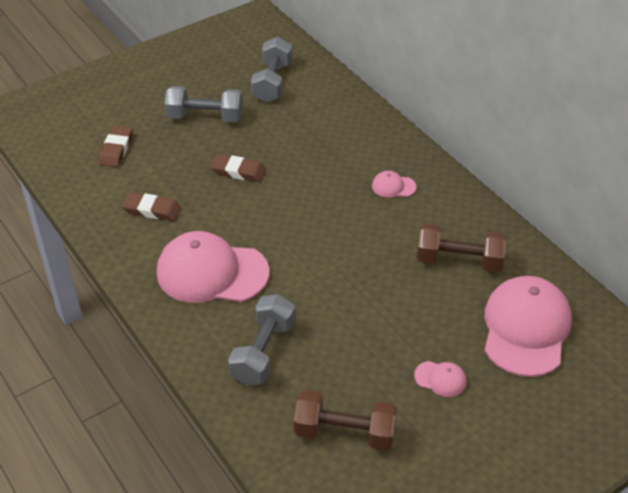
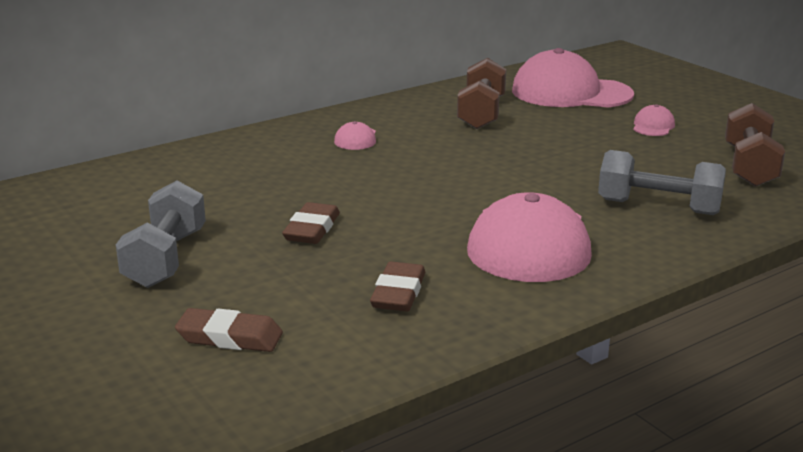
camera: 90 degrees left, 20 degrees down
(272, 82) = (96, 209): grey dumbbell -> none

